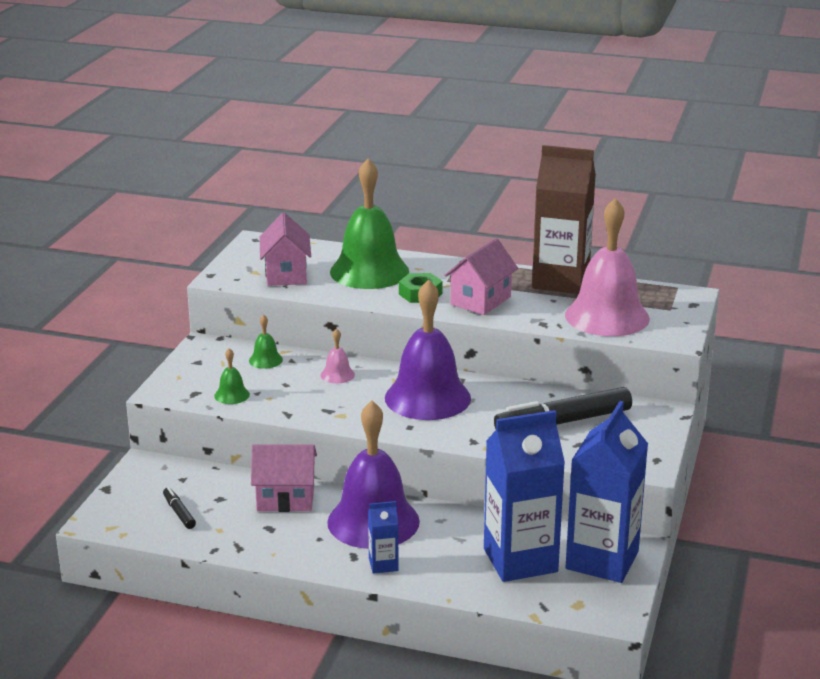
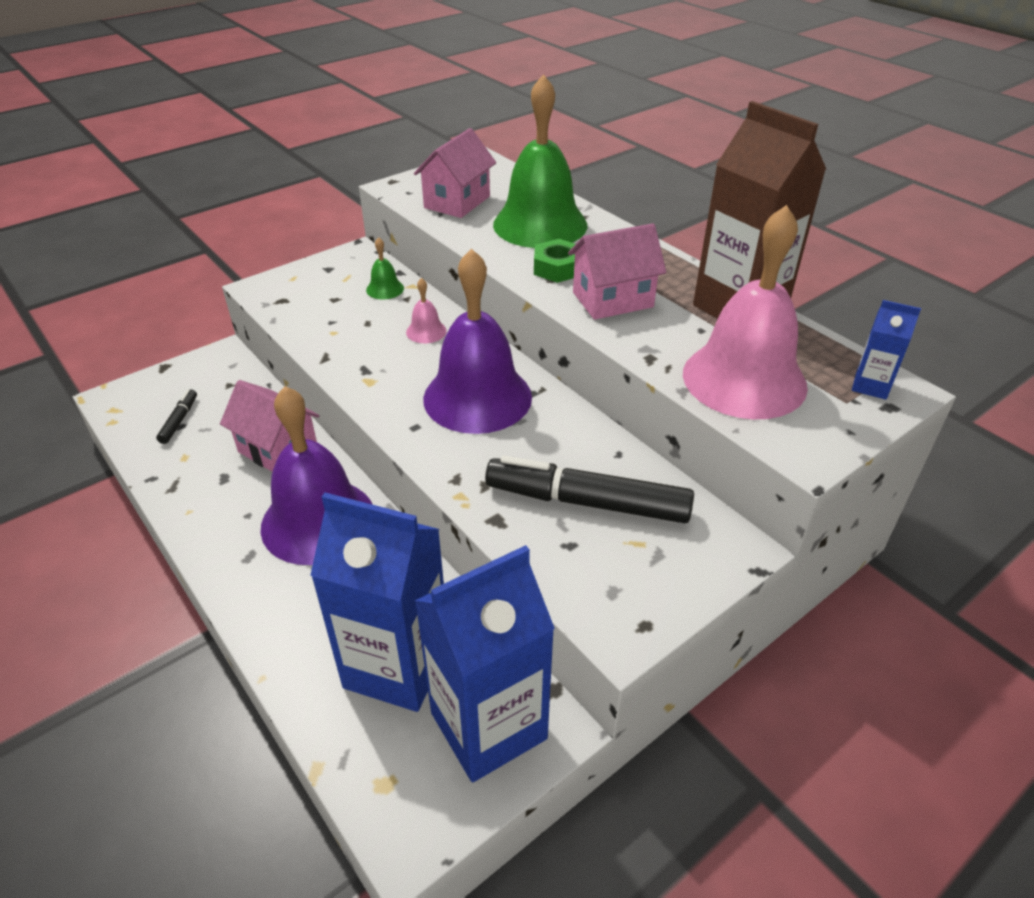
camera: 35 degrees right, 15 degrees up
(232, 395) = (307, 315): green bell -> none
(383, 564) = (260, 585): blue carton -> blue carton (870, 386)

